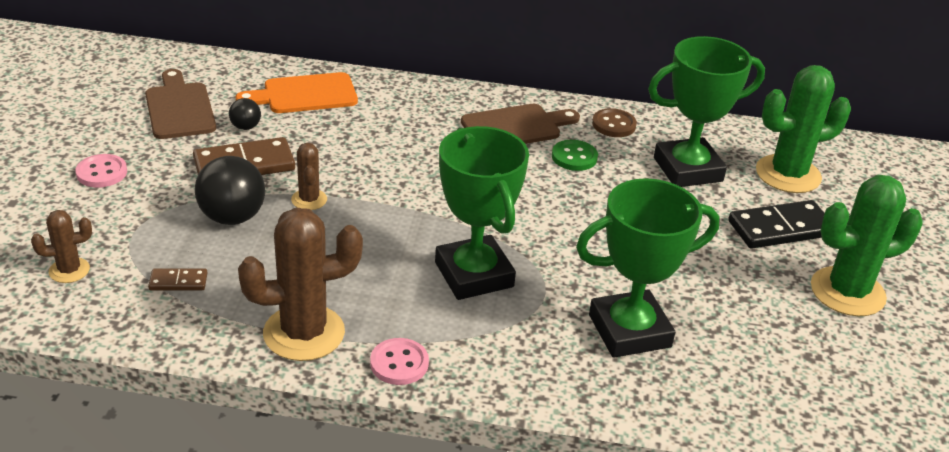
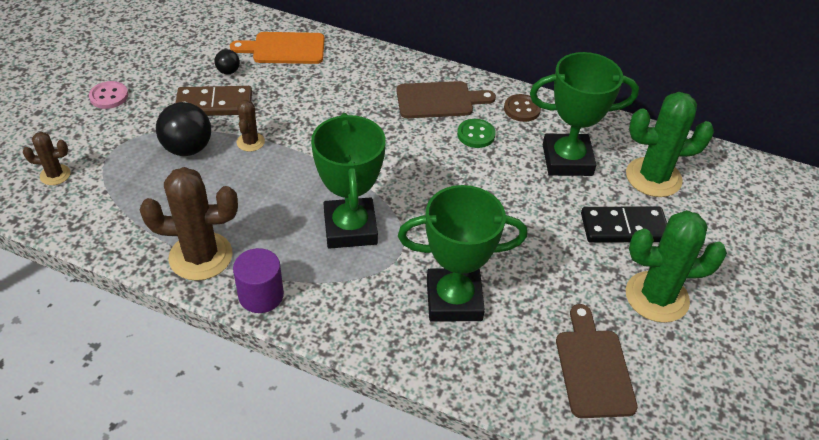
camera: 15 degrees right, 10 degrees up
(178, 282) = (127, 197): brown domino -> none
(179, 108) = (186, 48): brown cutting board -> brown cutting board (593, 368)
(399, 363) = (261, 295): pink button -> purple cylinder

